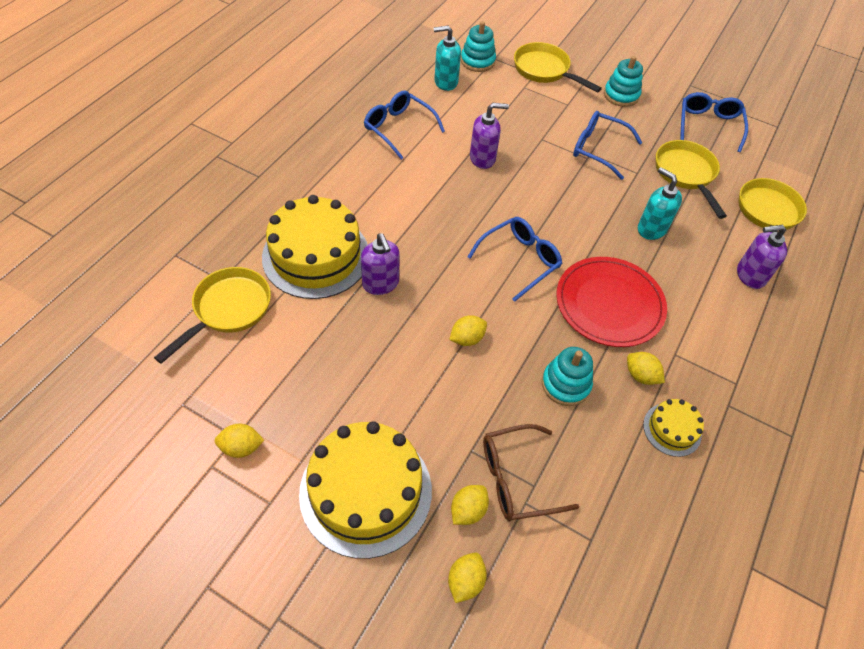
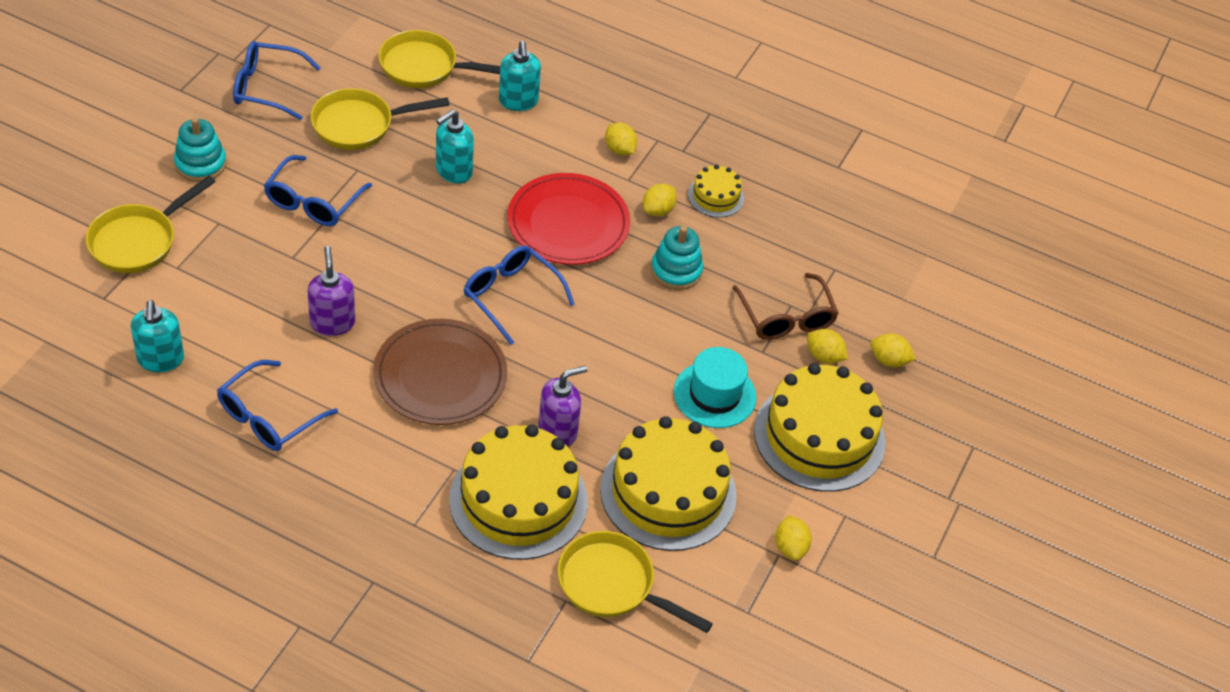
camera: 95 degrees left, 5 degrees down
(313, 355) = (668, 492): none -> yellow cake
(418, 402) = (714, 394): none -> turquoise hat
(435, 215) = (440, 375): none -> brown plate
(467, 338) = (628, 350): yellow lemon -> yellow lemon (619, 149)
(477, 61) = (110, 319): turquoise stacking toy -> none
(750, 276) = (518, 101): purple soap dispenser -> turquoise soap dispenser

